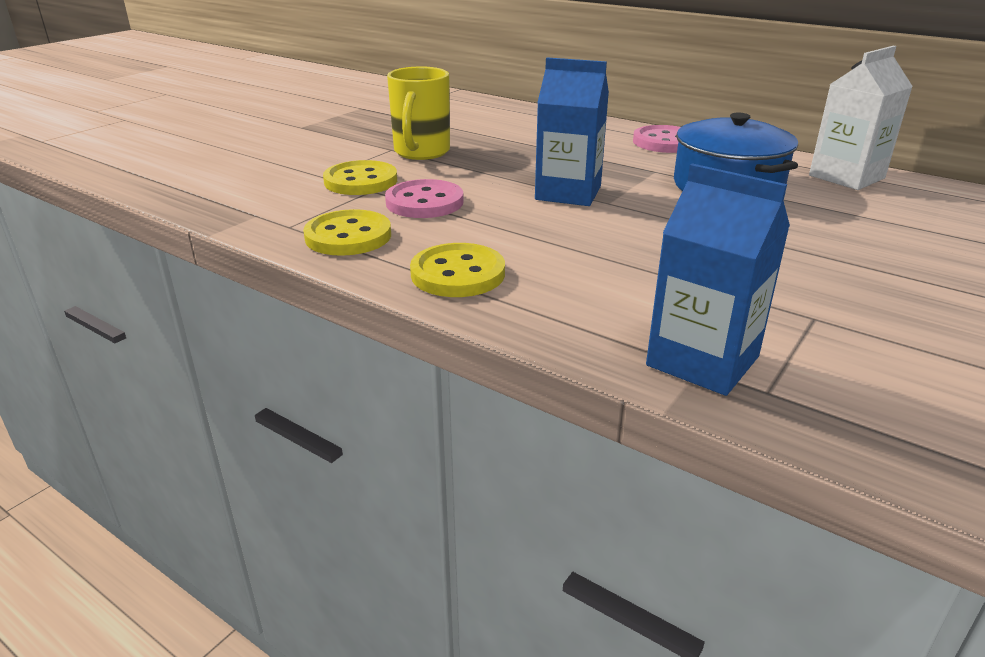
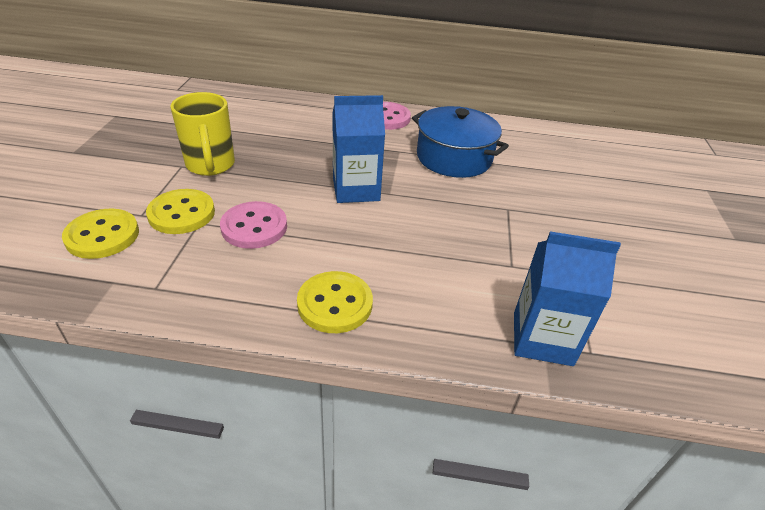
camera: 30 degrees left, 10 degrees up
(348, 236) = (218, 286): yellow button -> yellow button (102, 236)
(846, 177) = (515, 133): white carton -> none

